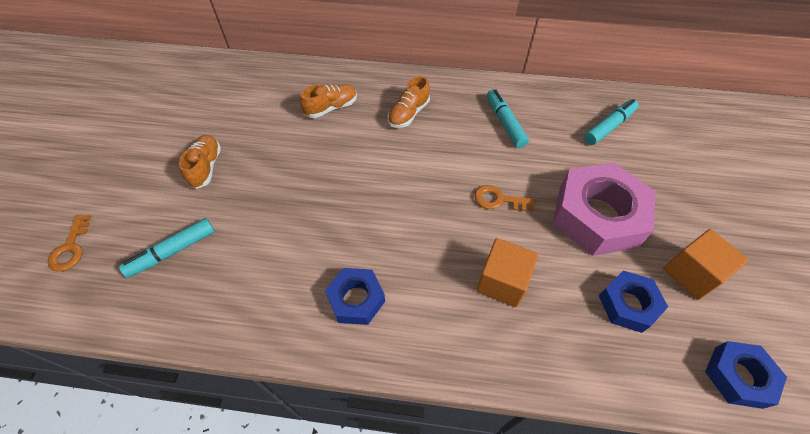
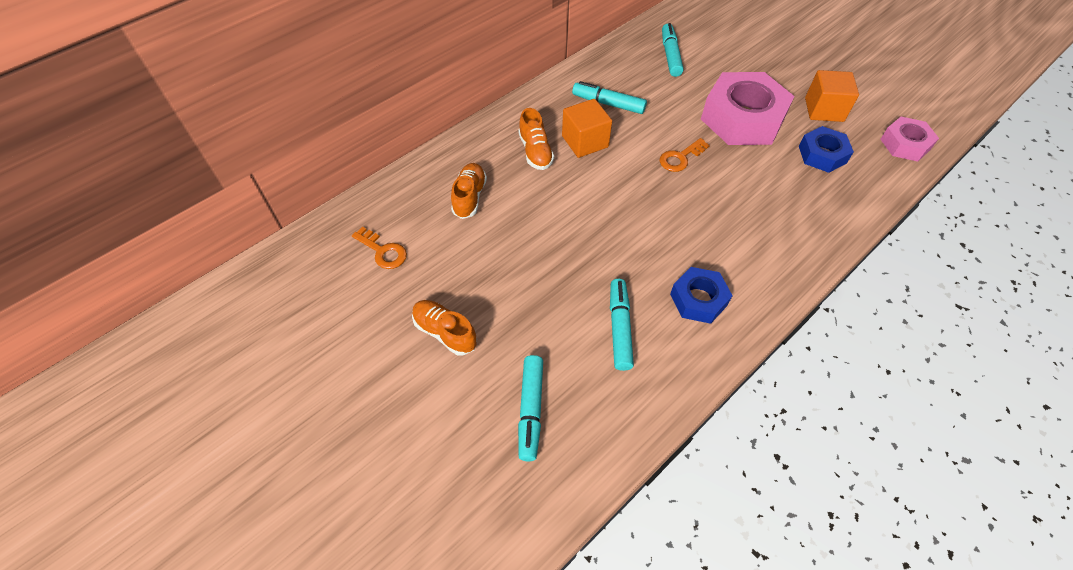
camera: 50 degrees left, 0 degrees up
(71, 248) = (441, 503): orange key -> orange key (383, 251)
(284, 262) = (619, 328): none -> turquoise marker
(502, 282) = (754, 204): orange cube -> orange cube (585, 141)
(738, 377) = (905, 144): blue nut -> pink nut

